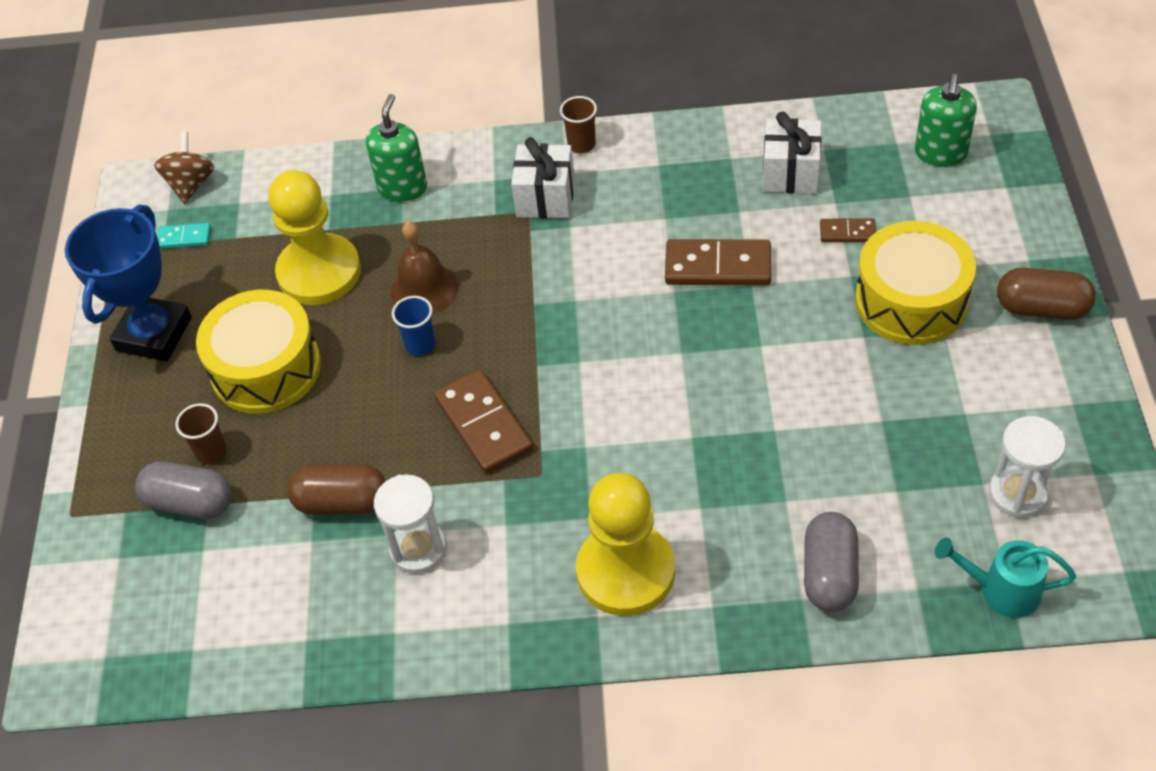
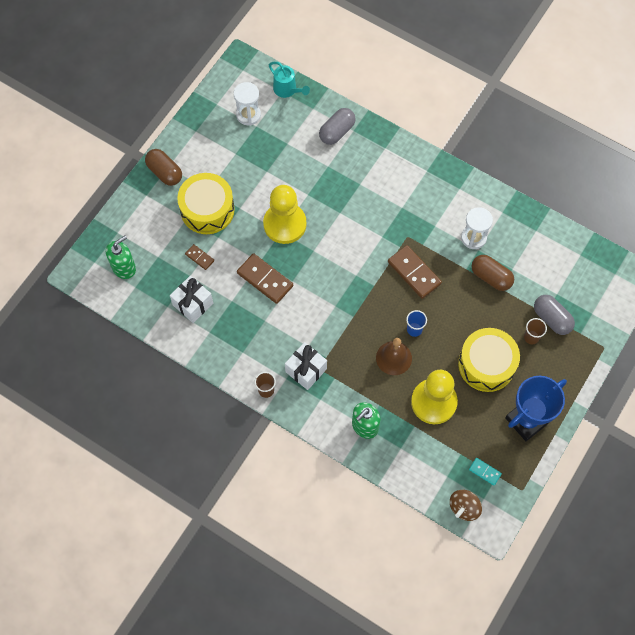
camera: 150 degrees left, 15 degrees up
(484, 424) = (414, 273): brown domino -> brown domino turned 45 degrees counterclockwise
(625, 572) = (405, 179): yellow pawn -> yellow pawn (285, 224)

